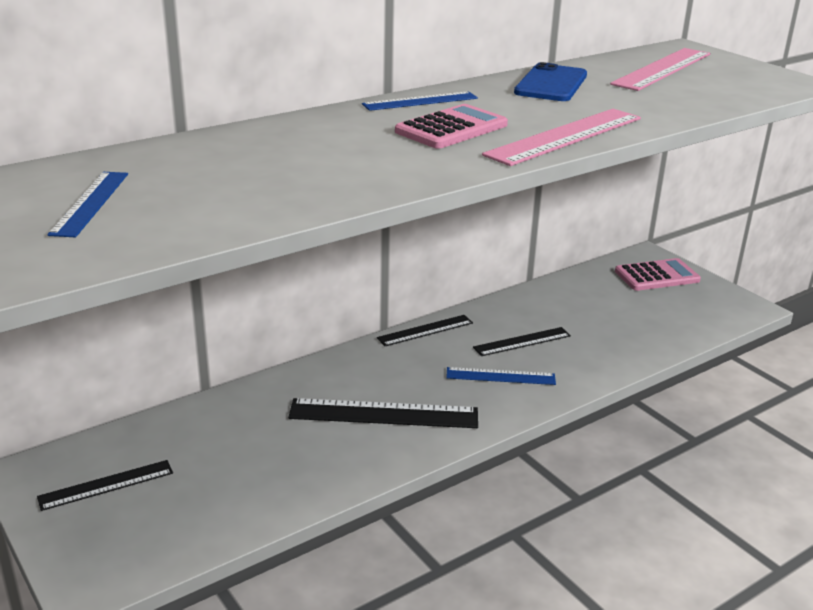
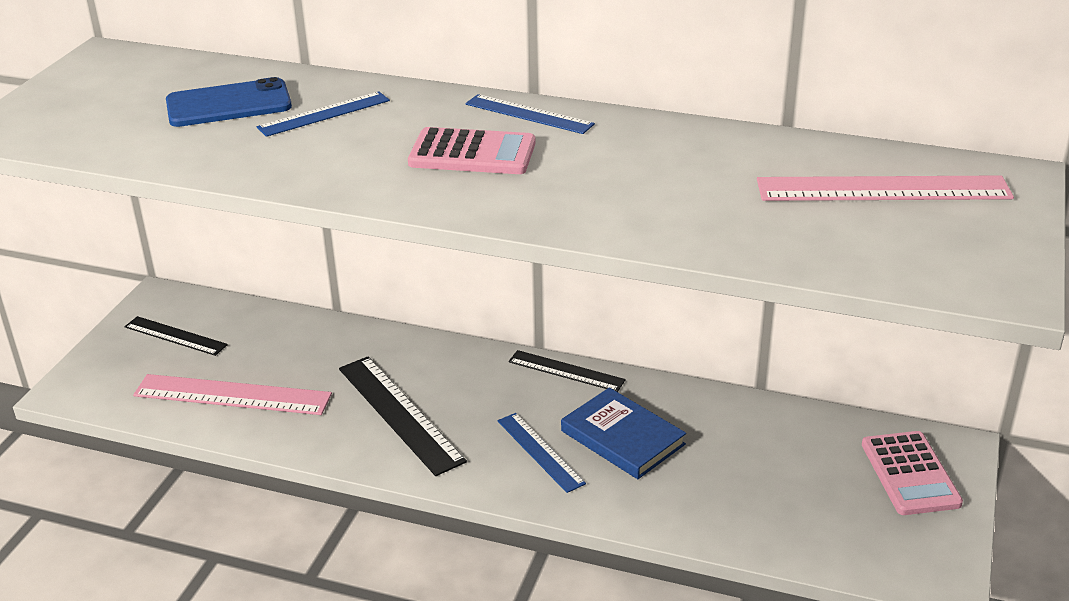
camera: 55 degrees right, 5 degrees up
(90, 203) = (123, 98): blue ruler -> blue ruler (324, 114)
(522, 342) = (622, 437): black ruler -> blue book
(551, 84) = (699, 151): blue phone -> blue phone (228, 104)
(565, 136) = (534, 210): pink ruler -> pink ruler (232, 395)
(657, 276) = (910, 474): pink calculator -> pink calculator turned 45 degrees clockwise

